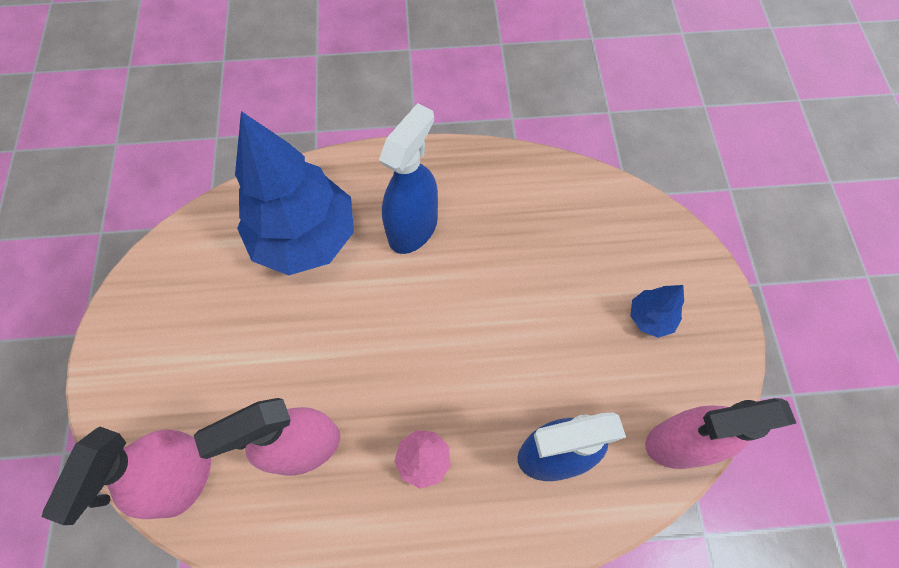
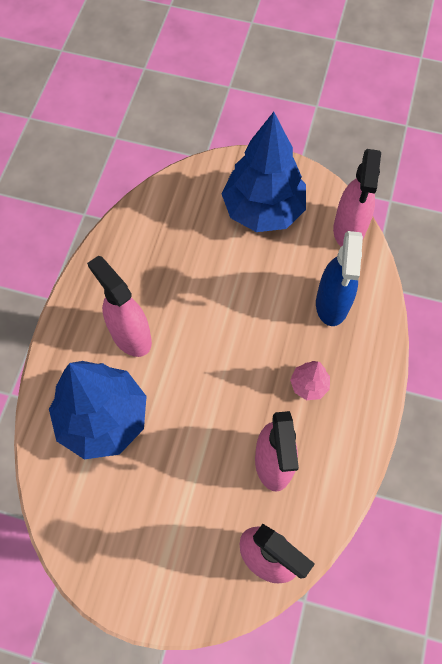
camera: 70 degrees left, 0 degrees up
(413, 228) = (130, 335): blue spray bottle -> pink spray bottle
(650, 318) = (263, 210): blue tree -> blue tree, size x2.33

